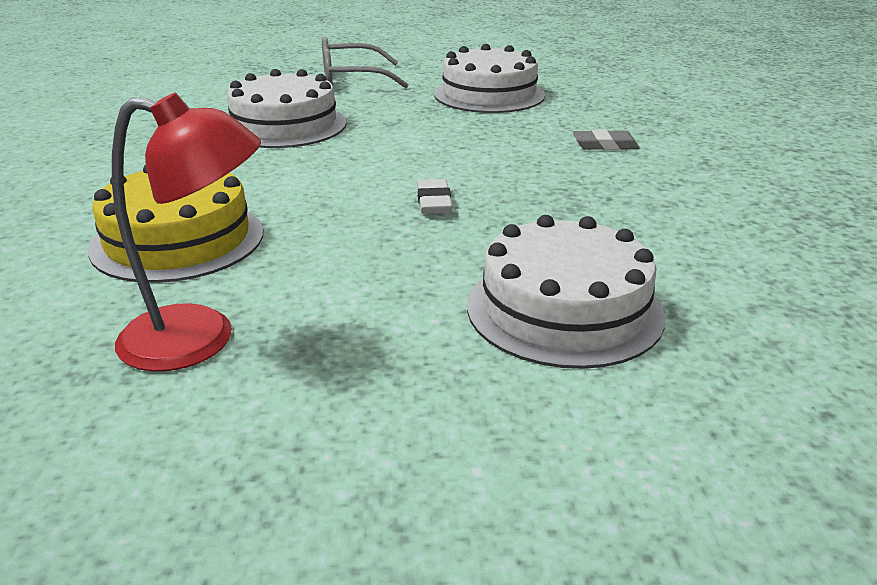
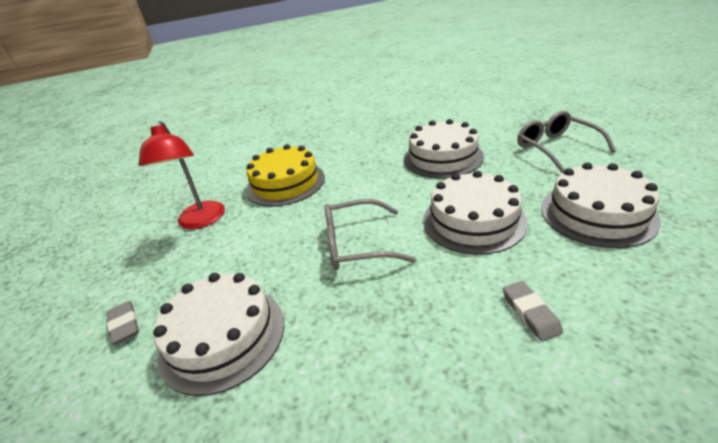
camera: 80 degrees right, 5 degrees up
(434, 202) = (357, 244): white eraser -> grey glasses
(449, 138) = (473, 221): none -> white cake
(486, 418) = (124, 325): none -> grey eraser

